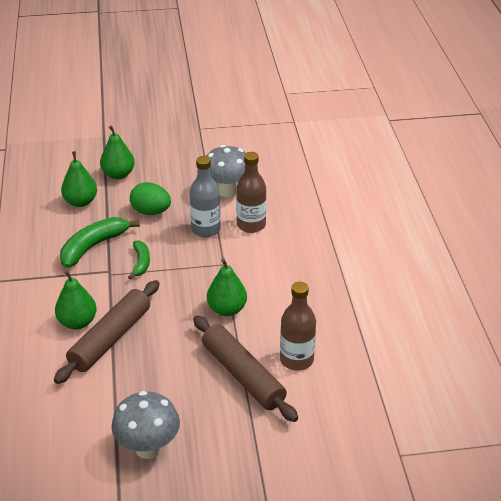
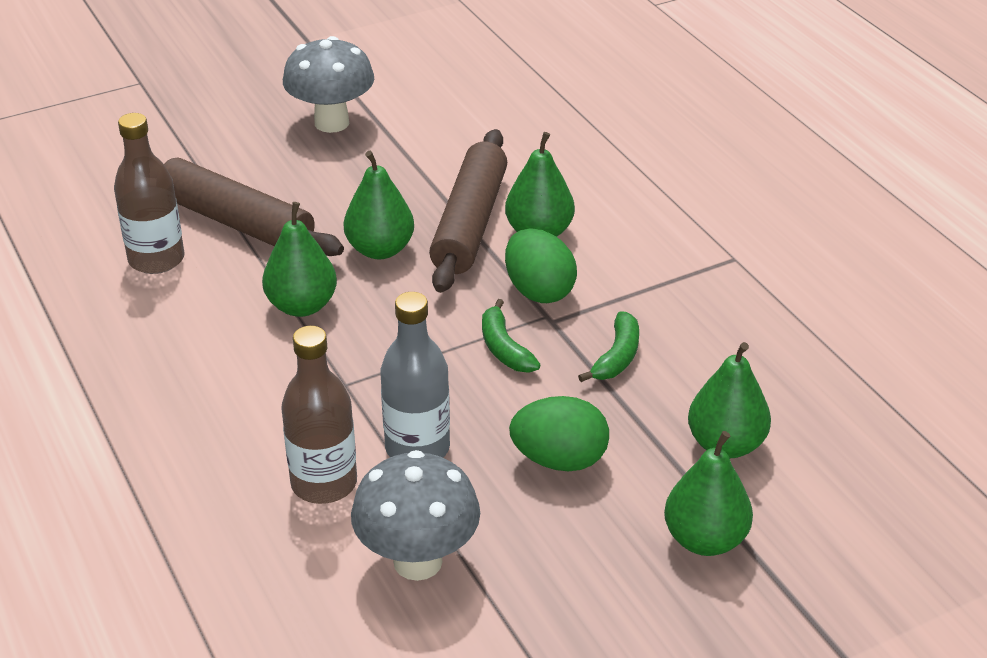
camera: 160 degrees right, 0 degrees up
(93, 246) = (617, 357): green banana -> green banana, size x0.58
(103, 288) = (539, 291): none -> green egg
(169, 334) = (380, 249): none -> green pear

